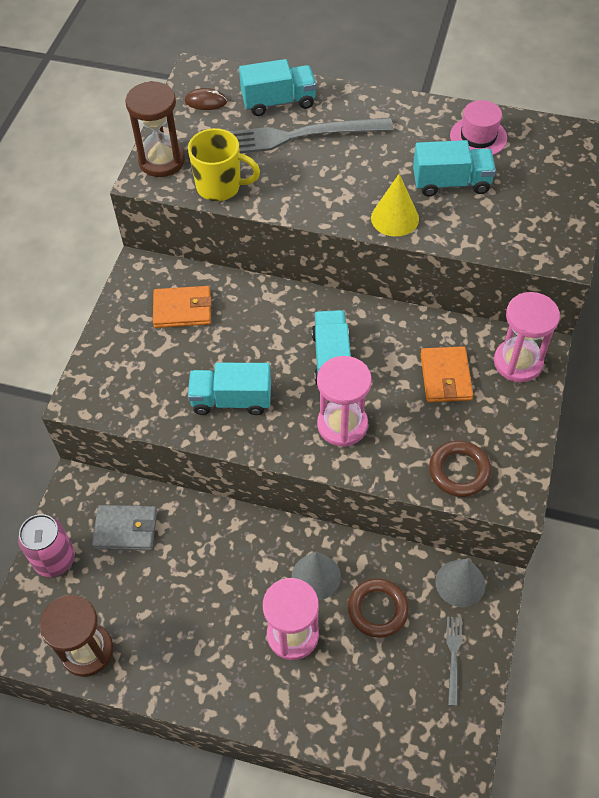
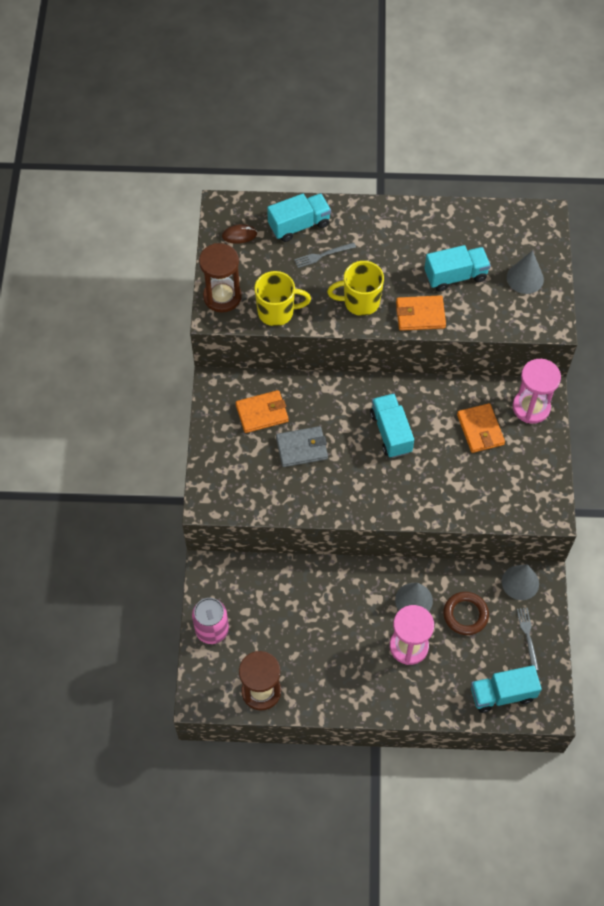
camera: 15 degrees left, 5 degrees up
(126, 529) = (259, 595): grey wallet -> grey wallet (301, 448)
(231, 400) = (324, 480): turquoise truck -> turquoise truck (502, 694)
(296, 136) = (322, 255): grey fork -> grey fork, size x0.44
(325, 192) = (360, 302): none -> yellow mug
(342, 425) = (413, 483): pink hourglass -> none
(395, 218) = (420, 315): yellow cone -> orange wallet
(459, 471) = (508, 501): brown ring -> none
(478, 137) = (466, 230): pink hat -> none
(539, 199) = (525, 278): none -> grey cone

